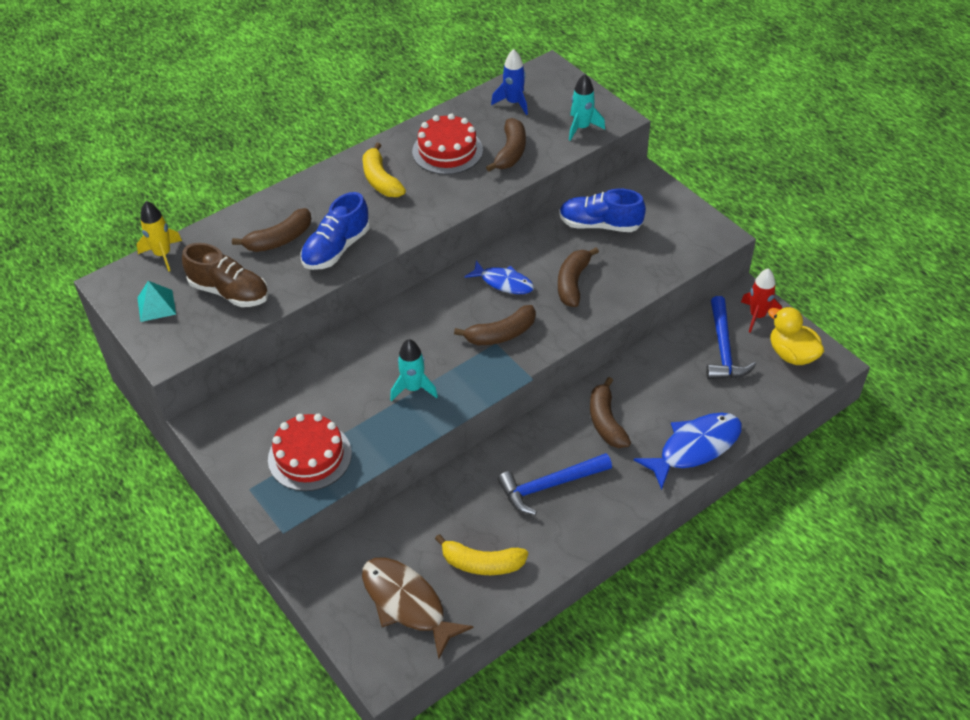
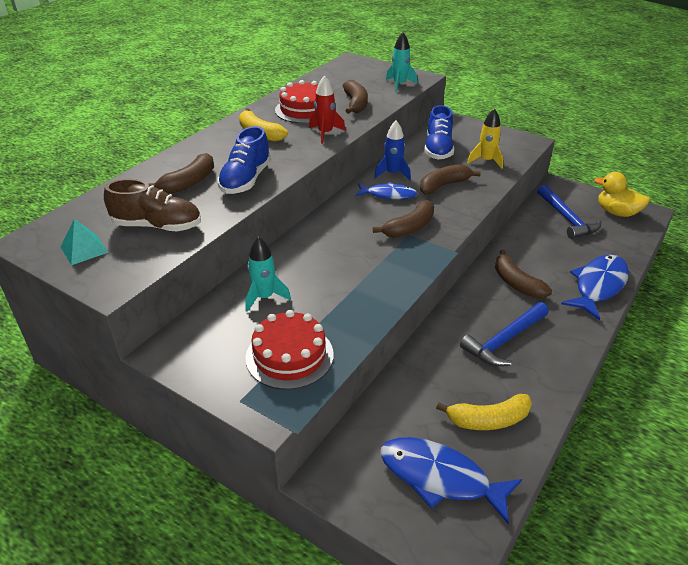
camera: 20 degrees left, 10 degrees down
(163, 254) = (76, 211): yellow rocket -> yellow rocket (486, 161)
(407, 603) = (440, 477): brown fish -> blue fish
(413, 388) = (358, 280): turquoise rocket -> turquoise rocket (264, 297)
(513, 103) = (338, 79): blue rocket -> blue rocket (393, 173)
(573, 283) = (443, 185): brown banana -> brown banana turned 60 degrees clockwise
(600, 225) = (438, 149): blue shoe -> blue shoe turned 75 degrees counterclockwise
(757, 316) = (574, 195): red rocket -> red rocket (325, 133)

